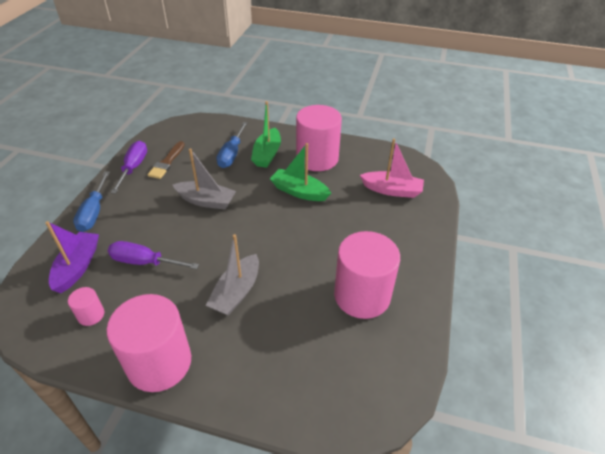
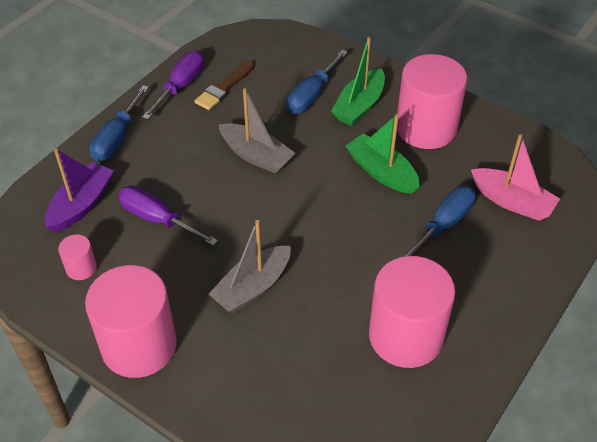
camera: 20 degrees right, 5 degrees up
(355, 215) = (443, 225): none -> blue screwdriver

